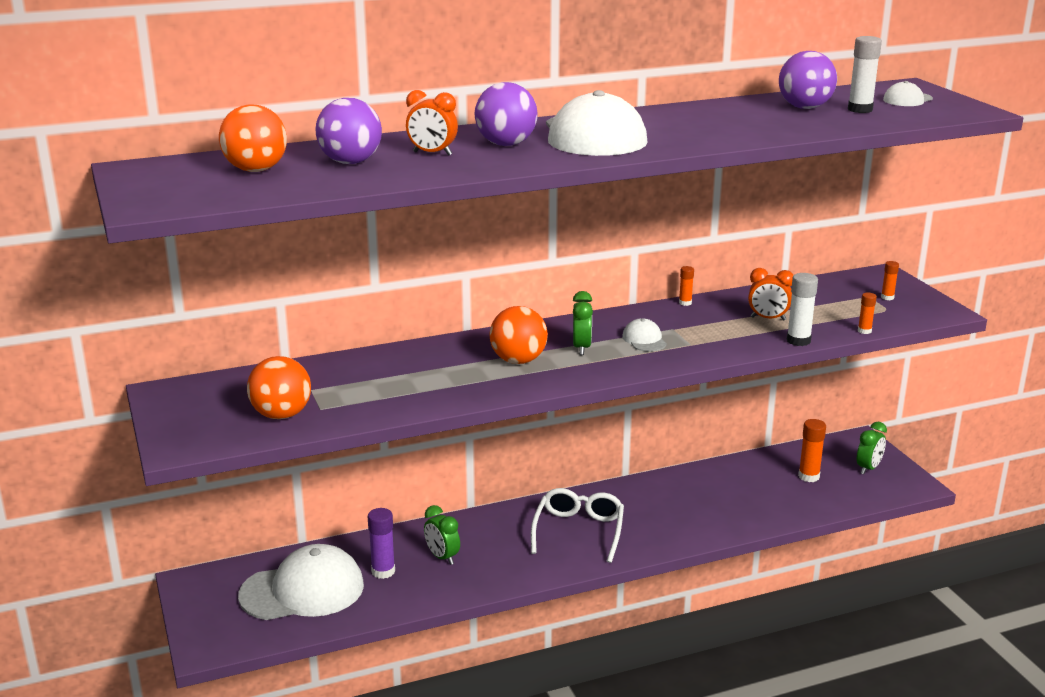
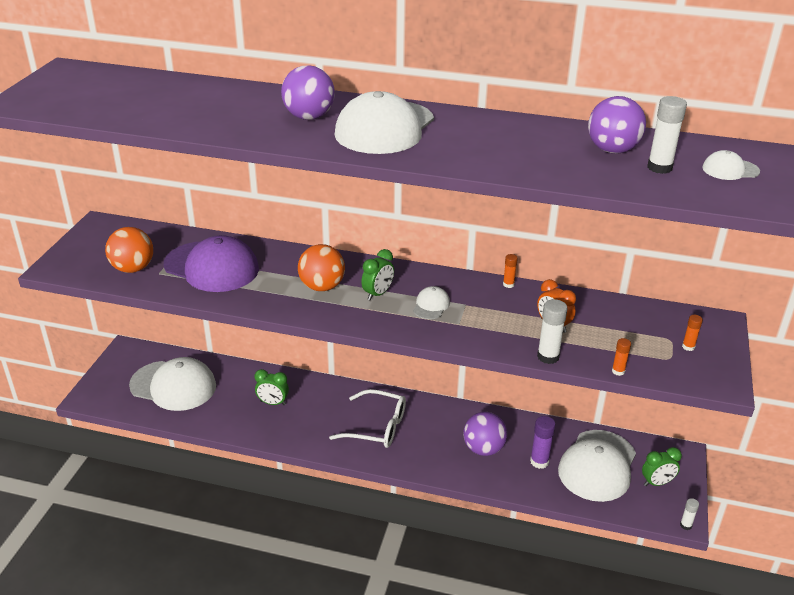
camera: 35 degrees right, 10 degrees up
(256, 170) = (122, 91): orange ball -> none
(350, 162) = (185, 102): purple ball -> purple ball (483, 449)
(373, 384) = (211, 267): none -> purple cap
(383, 571) = (229, 395): purple glue stick -> purple glue stick (539, 461)
(432, 153) = (247, 110): orange clock -> none
(442, 557) = (273, 403): green clock -> green clock turned 75 degrees counterclockwise
(578, 531) = (377, 427): white glasses -> white glasses turned 60 degrees clockwise
(808, 476) = (597, 465): orange glue stick -> white cap
(925, 488) = (685, 525): none -> white glue stick

